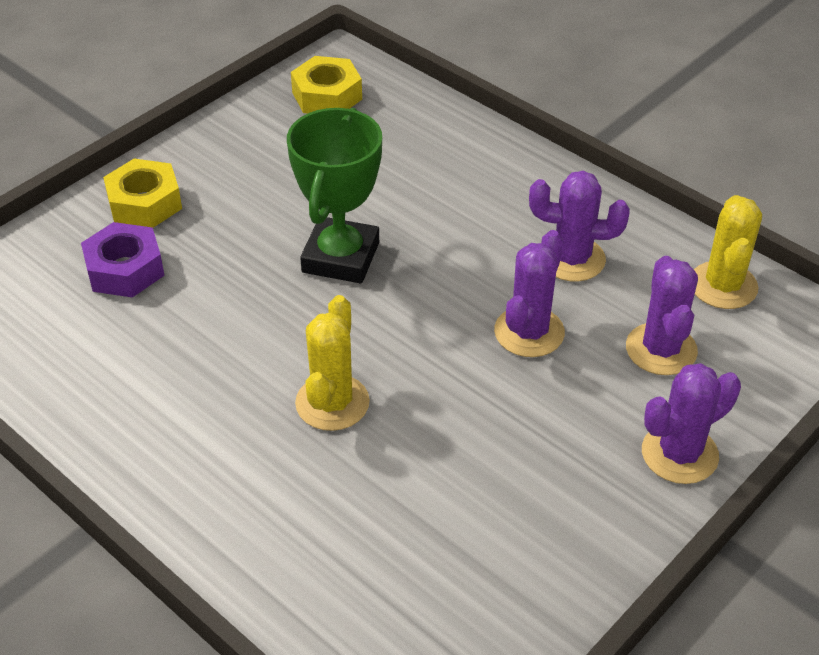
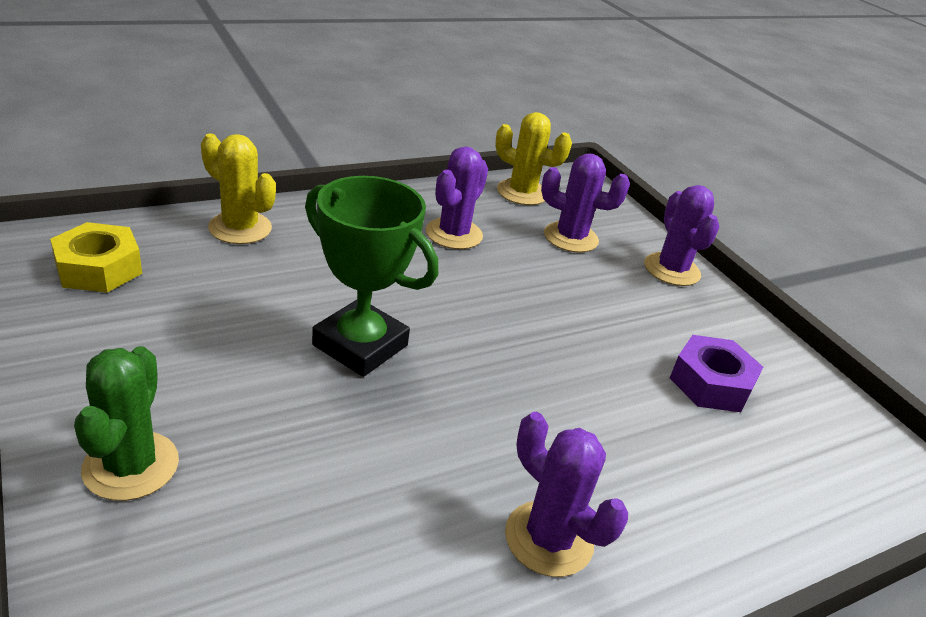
camera: 75 degrees left, 10 degrees down
(125, 269) = (244, 522): purple nut -> purple nut (711, 383)
(145, 203) = (131, 466): yellow nut -> green cactus
(332, 403) = (555, 417): yellow cactus -> yellow cactus (240, 228)
(529, 332) = (523, 282): purple cactus -> purple cactus (548, 539)

